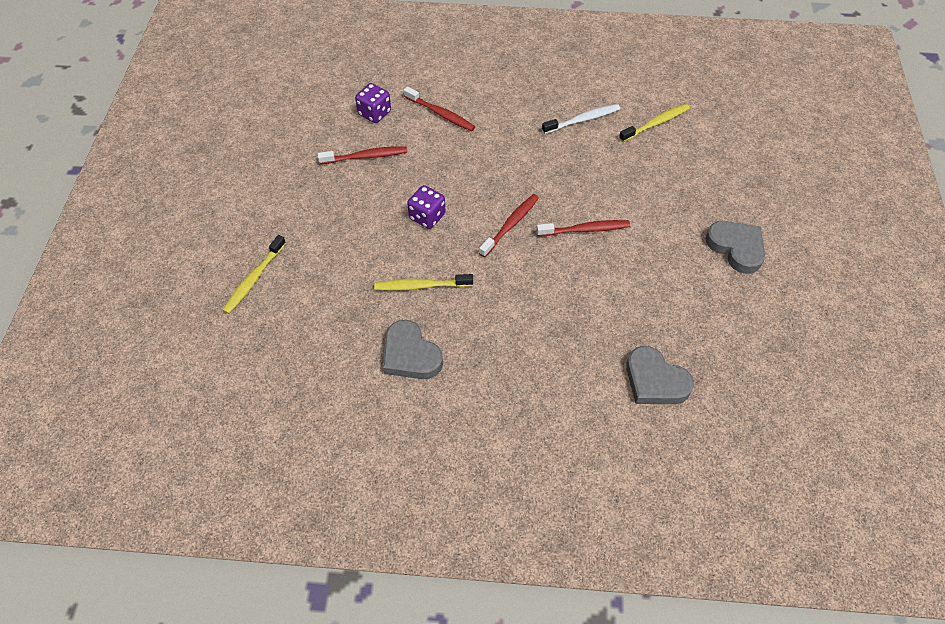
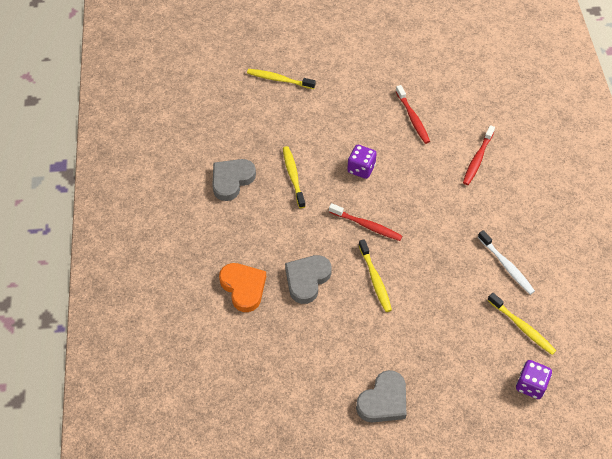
camera: 80 degrees right, 0 degrees up
(374, 113) = (463, 114): purple dice -> purple dice (531, 385)
(580, 361) = (243, 288): none -> orange heart
(585, 229) = (375, 279): red toothbrush -> yellow toothbrush
(655, 381) = (233, 340): grey heart -> grey heart (307, 279)

